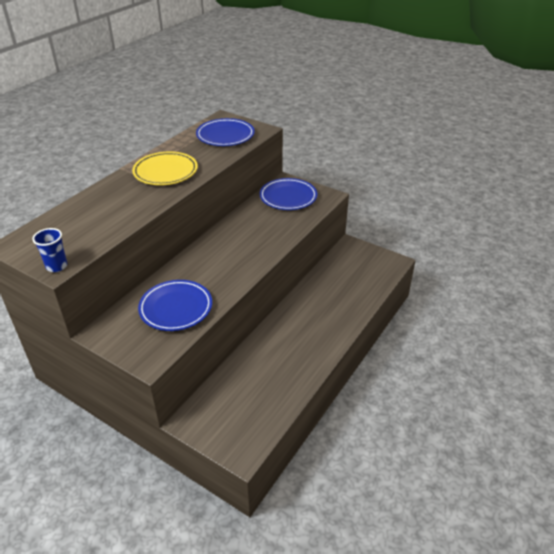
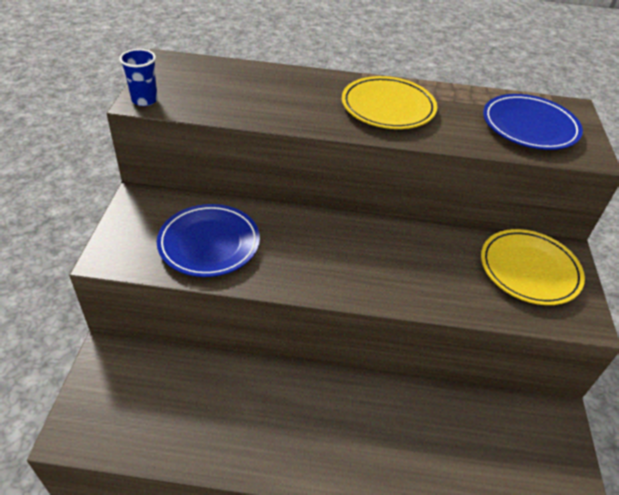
camera: 60 degrees right, 5 degrees up
(288, 197) = (529, 270): blue plate -> yellow plate

